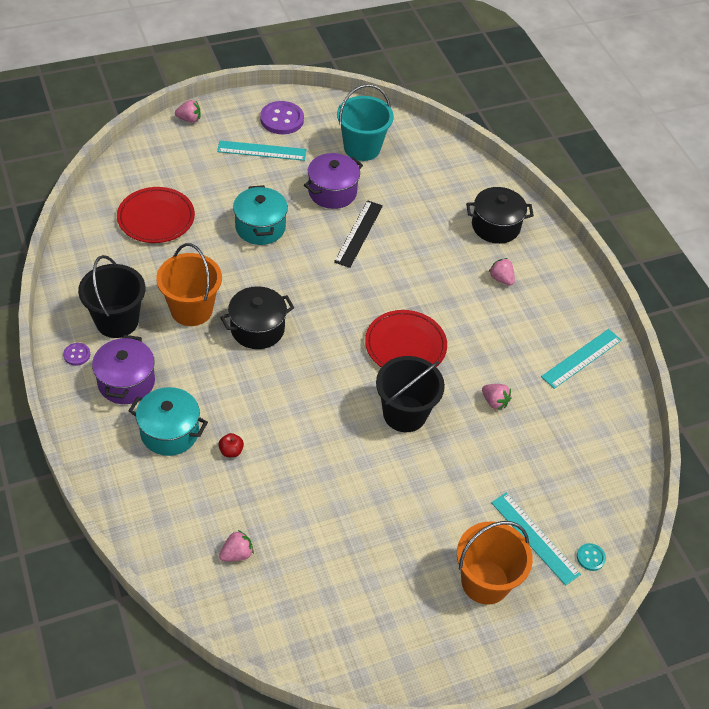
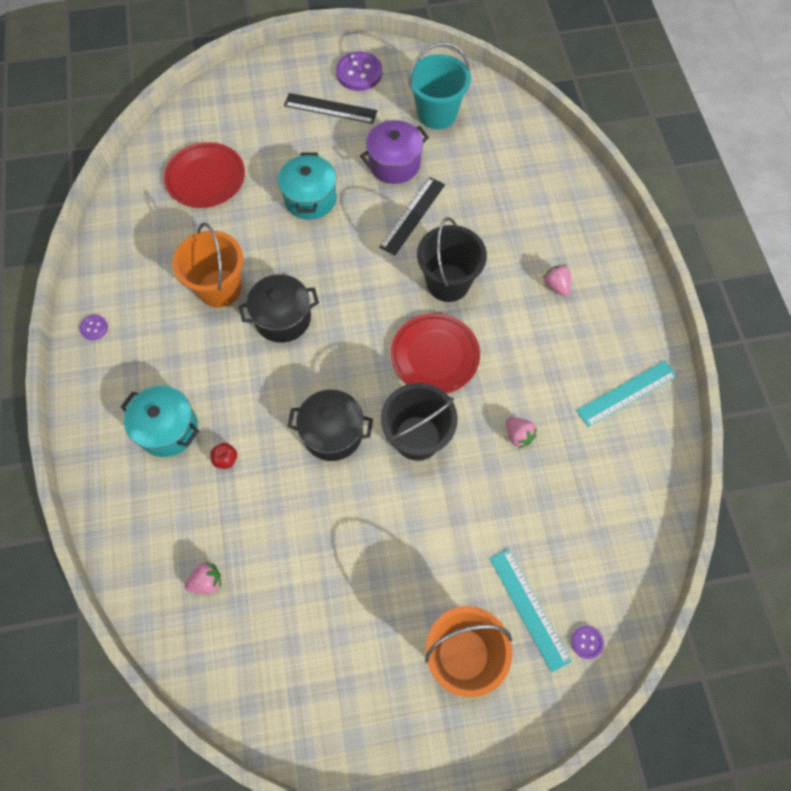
camera: 15 degrees right, 15 degrees up
(117, 321) = (142, 293): black bucket -> black bucket (448, 283)
(126, 382) = (136, 365): purple pot -> none
(189, 119) = (263, 66): pink strawberry -> none
(262, 151) = (330, 108): turquoise ruler -> black ruler
(495, 226) = (563, 221): black pot -> black pot (332, 433)
(590, 557) = (587, 642): turquoise button -> purple button

